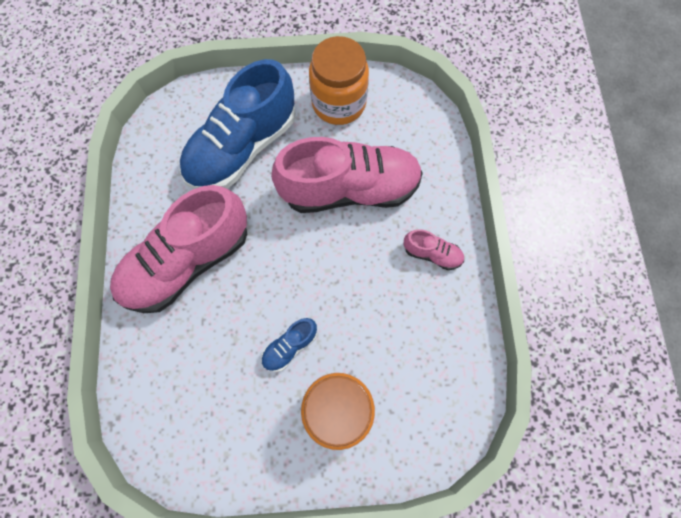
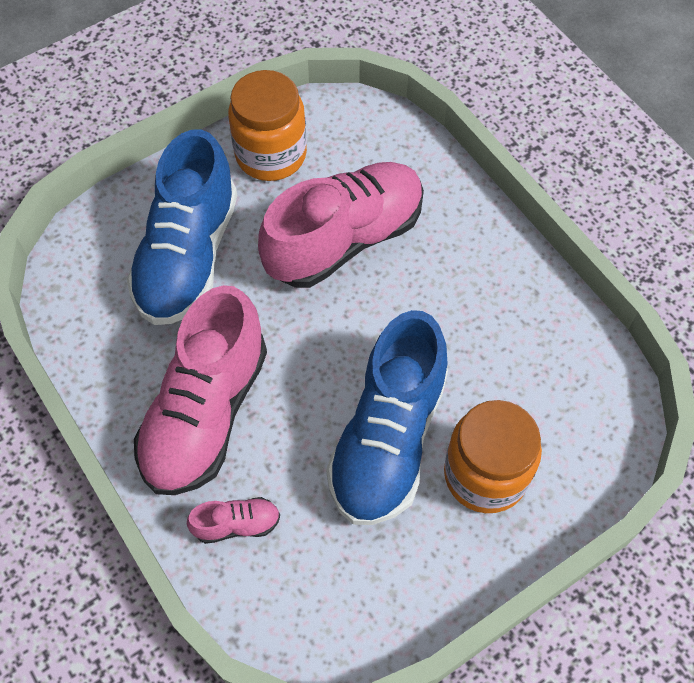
camera: 30 degrees left, 10 degrees down
(290, 347) = (388, 439): blue shoe -> blue shoe, size x2.37
(432, 254) = (479, 261): pink shoe -> pink shoe (237, 524)

